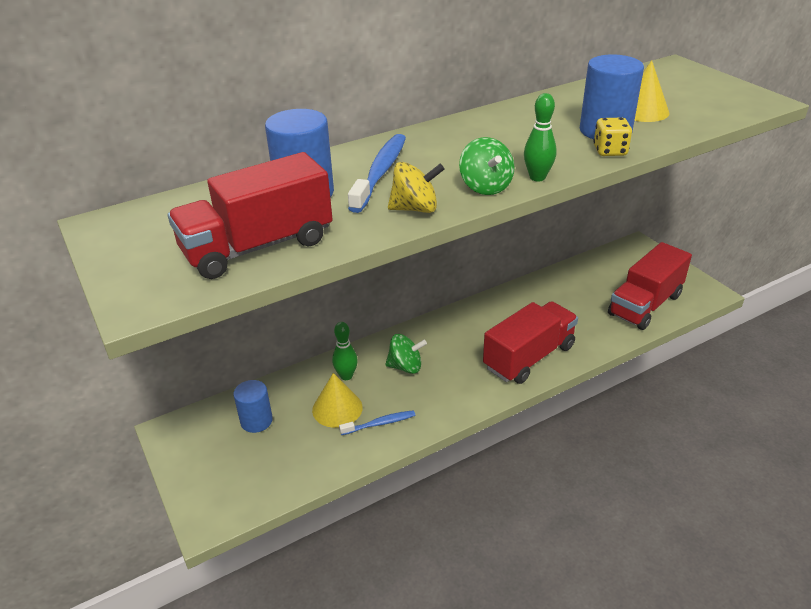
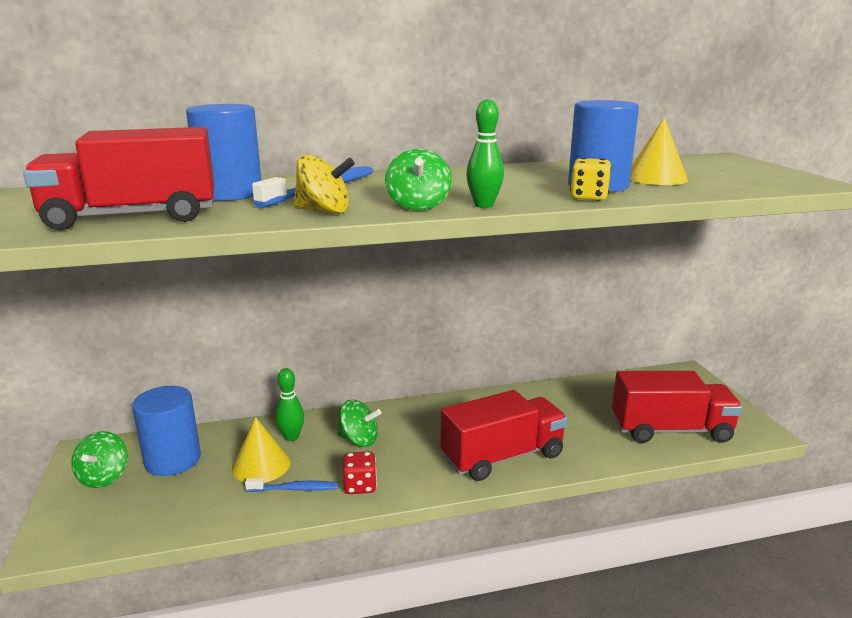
camera: 15 degrees right, 15 degrees down
(206, 451) = (104, 477): none -> green spinning top
(256, 421) = (173, 460): blue cylinder -> blue cylinder, size x1.50
(431, 409) = (360, 486): none -> red dice
(645, 305) = (671, 430): red truck -> red truck turned 150 degrees counterclockwise

